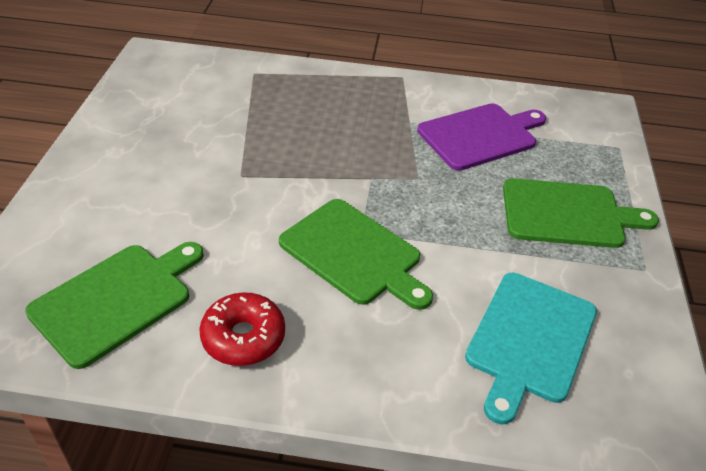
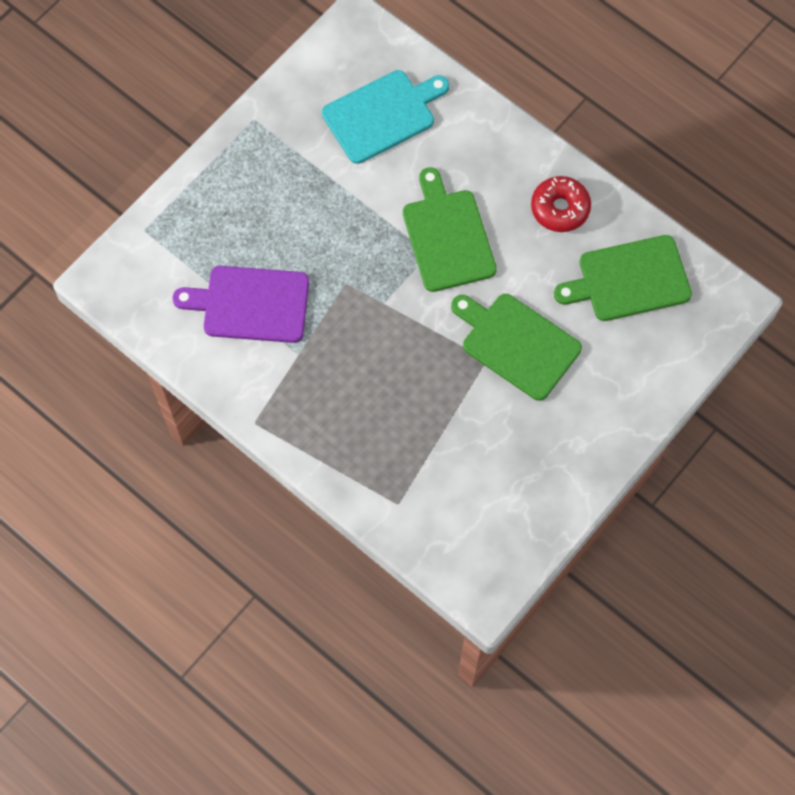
camera: 145 degrees left, 25 degrees up
(567, 214) = (260, 189): green cutting board -> green cutting board (517, 344)

